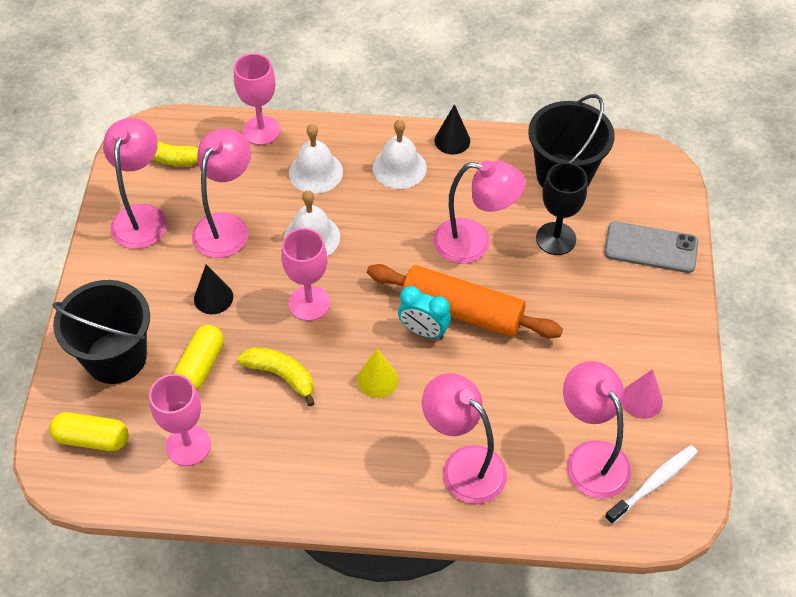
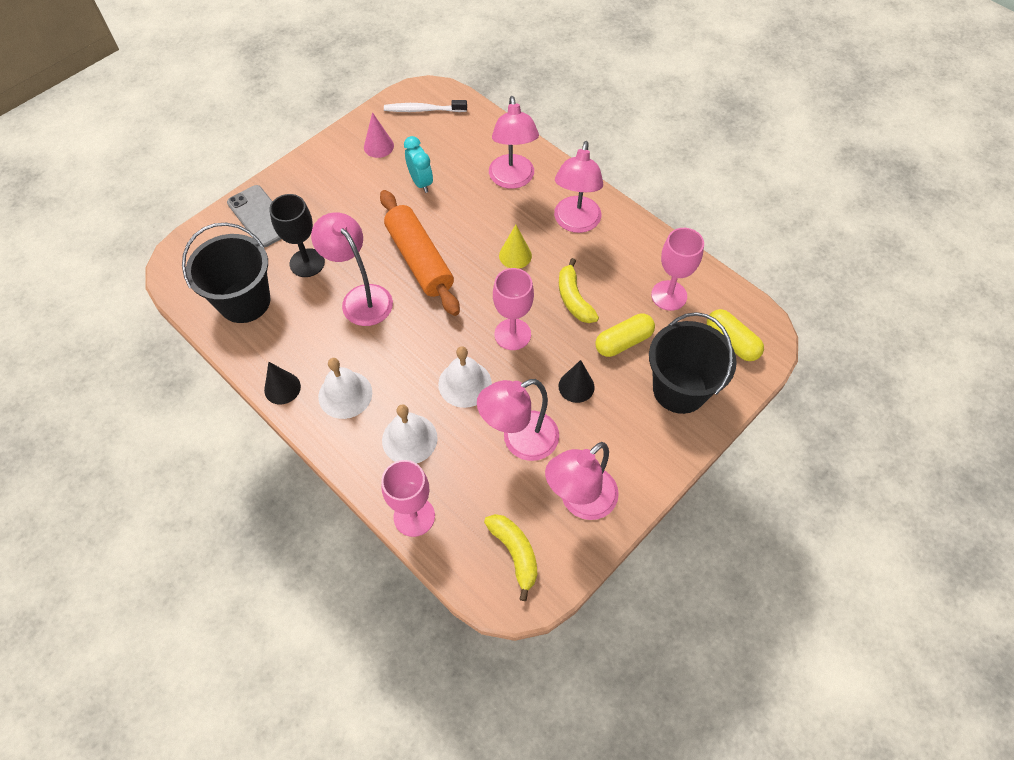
camera: 140 degrees left, 5 degrees up
(423, 331) = (457, 264): turquoise clock -> turquoise clock (421, 182)
(590, 457) = (440, 140): pink lamp -> pink lamp (575, 223)

